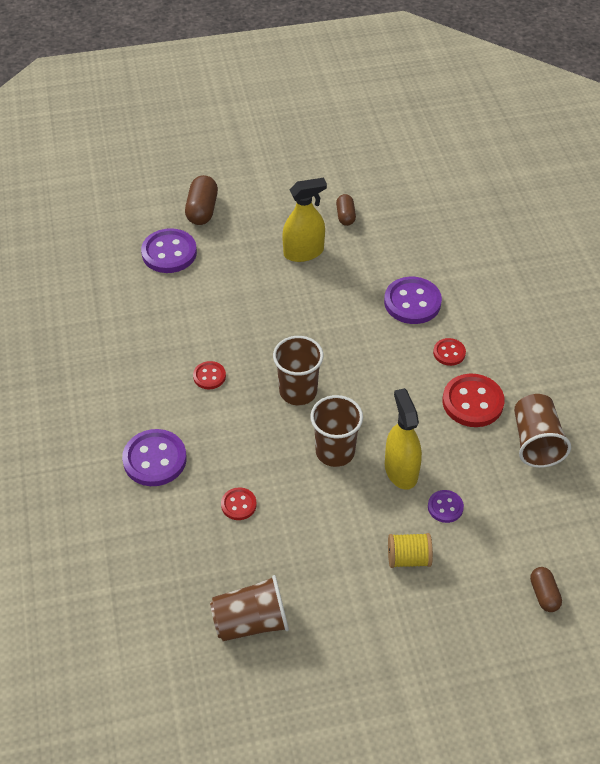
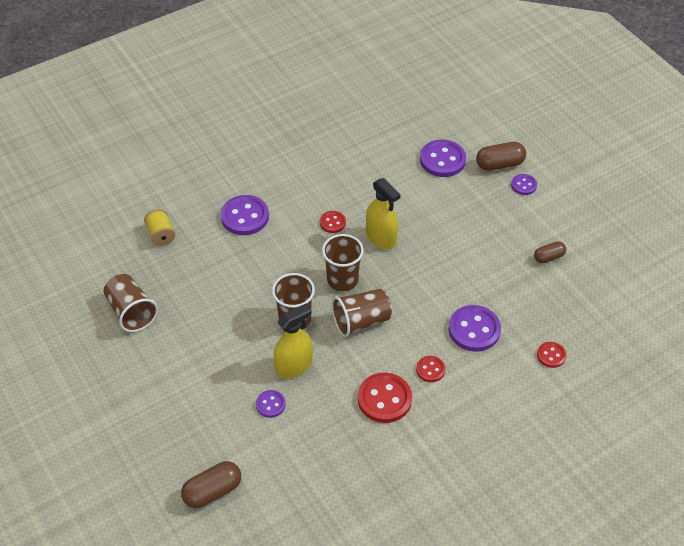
camera: 70 degrees right, 0 degrees up
(238, 505) = (224, 276): red button -> red button (551, 355)
(241, 202) = (523, 185): none -> purple button
(303, 252) = (490, 241): yellow spray bottle -> yellow spray bottle (381, 238)
(408, 558) = (215, 392): yellow spool -> yellow spool (161, 235)
(535, 442) = (362, 454): brown cup -> brown cup (361, 321)
(544, 594) = (212, 491): brown capsule -> brown capsule, size x1.59

